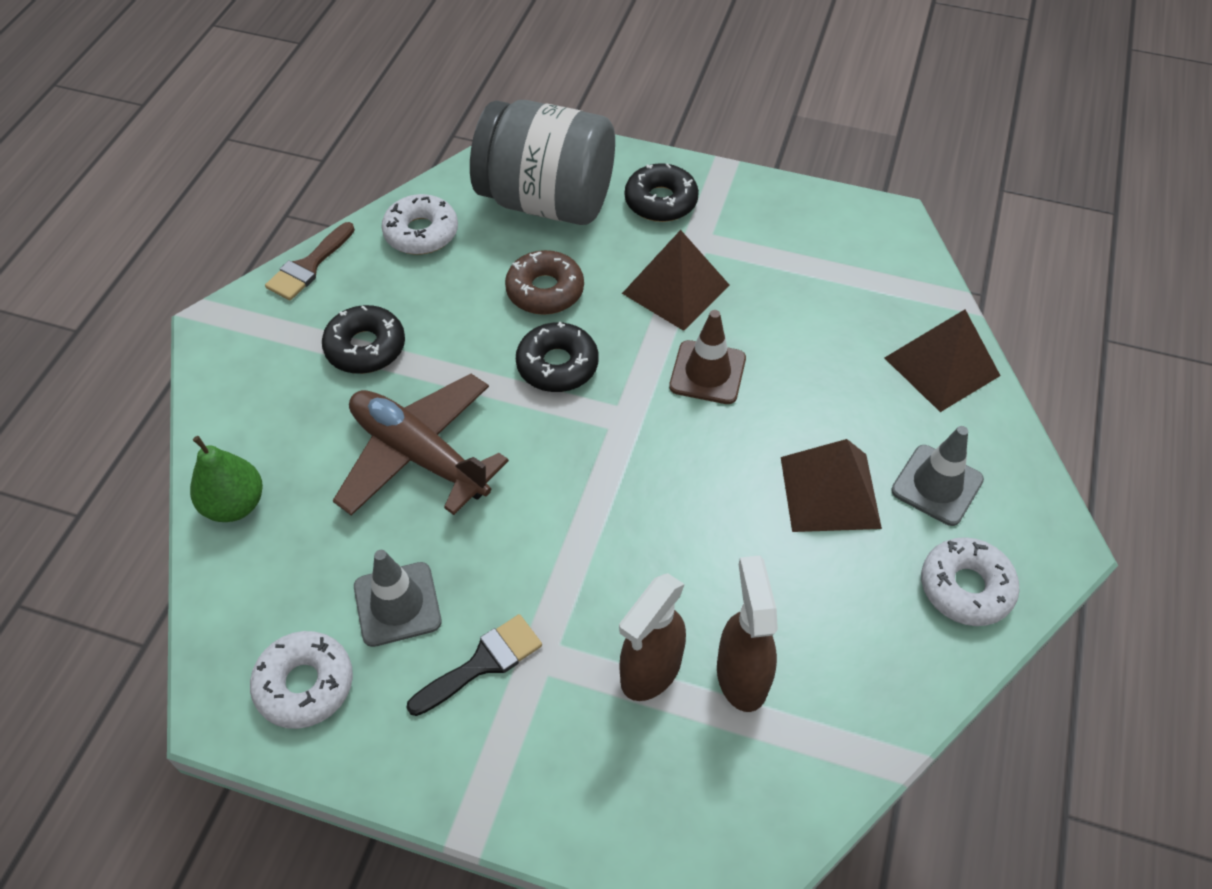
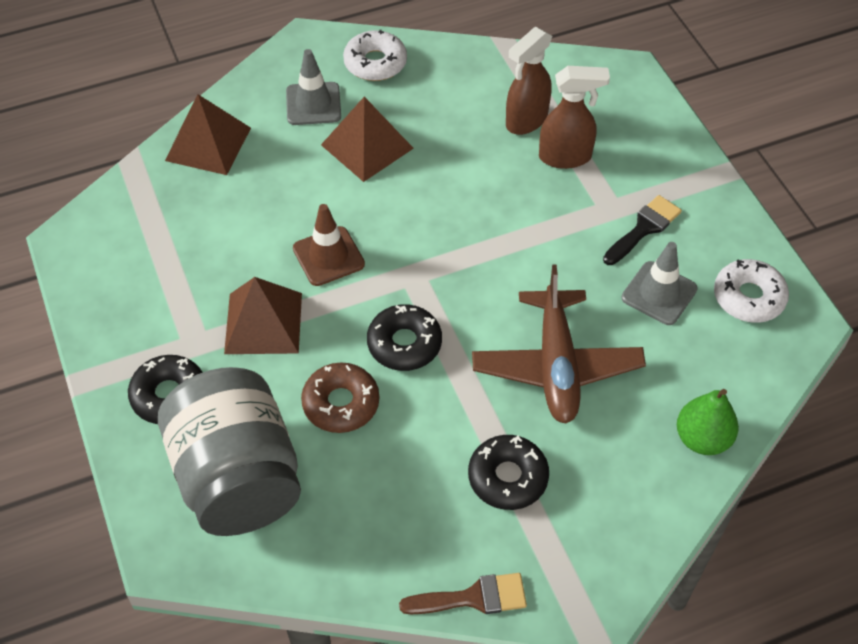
camera: 130 degrees left, 0 degrees up
(421, 233) = (358, 543): white donut -> none
(482, 663) = (644, 228): black brush -> black brush turned 120 degrees clockwise

